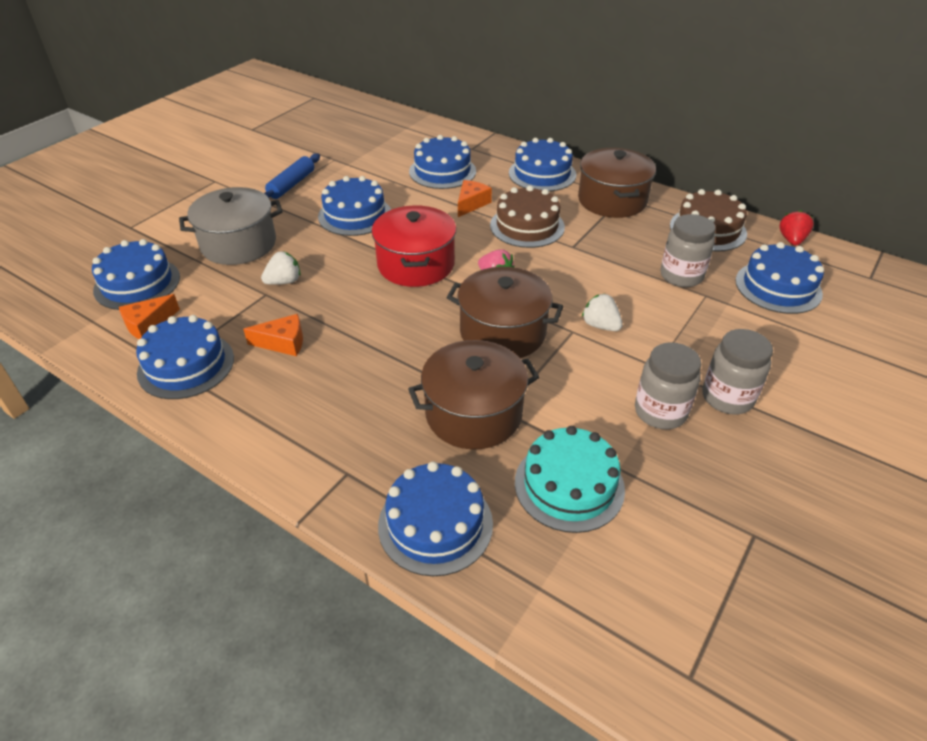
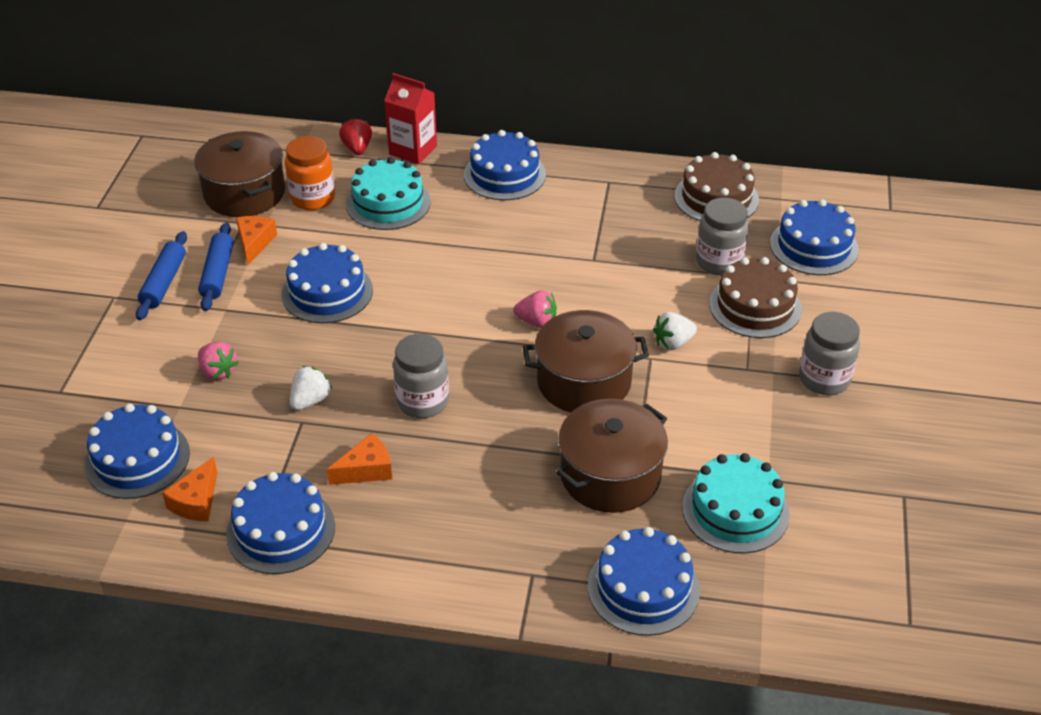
camera: 25 degrees left, 0 degrees up
(238, 244) = (218, 371): grey pot -> pink strawberry
(253, 181) = (164, 282): none -> blue rolling pin
(392, 156) = (313, 198): none -> orange jar
(416, 264) = (442, 333): red pot -> none
(442, 171) = (388, 203): blue cake -> turquoise cake
(471, 204) = (451, 238): orange cheese -> orange cheese (255, 243)
(485, 144) = (413, 150): none -> red carton
(527, 226) = (530, 249): brown cake -> brown cake (755, 306)
(600, 325) = (673, 343): white strawberry -> white strawberry turned 45 degrees counterclockwise
(612, 200) = (600, 188): brown pot -> brown pot (244, 193)
(660, 412) = (774, 413): grey jar -> grey jar (422, 401)
(791, 240) = (801, 187): red strawberry -> red strawberry (357, 148)

